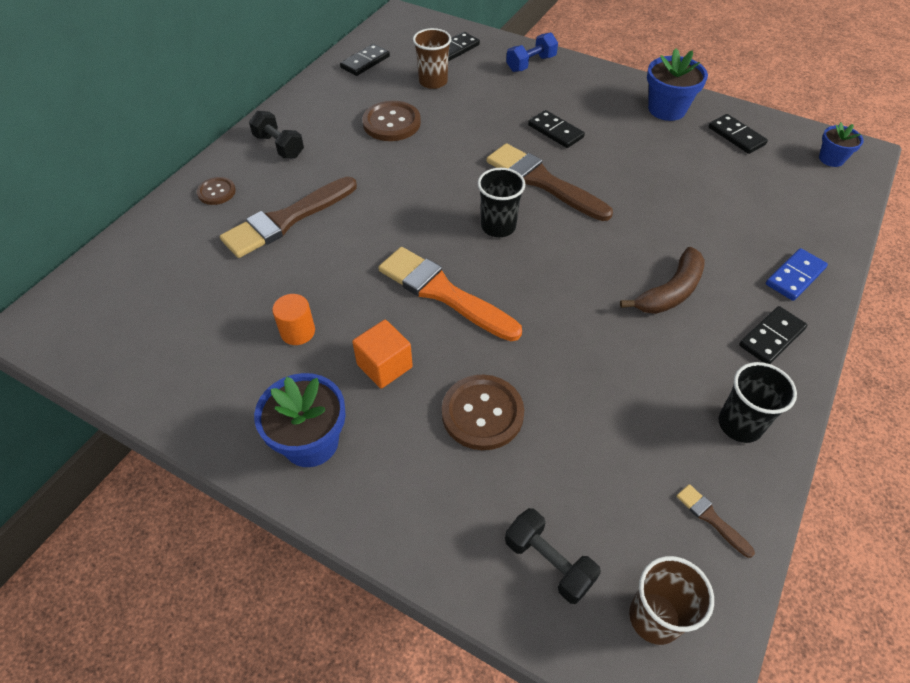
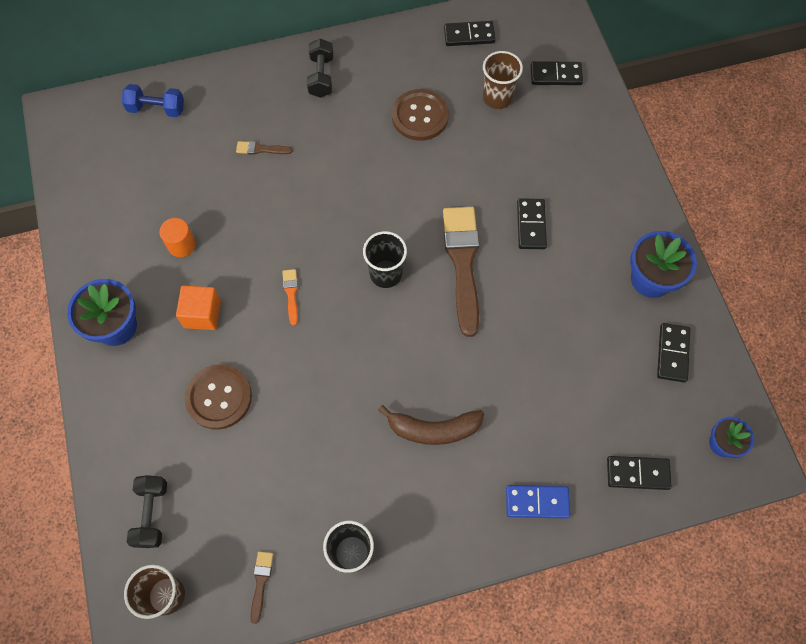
camera: 45 degrees right, 15 degrees up
(216, 192) = (243, 87): brown button -> none
(286, 220) = (261, 149): brown brush -> brown brush, size x0.42
(443, 293) = (291, 294): orange brush -> orange brush, size x0.42
(531, 64) = (599, 140): blue dumbbell -> blue dumbbell (156, 109)
(771, 337) = (454, 524): black domino -> black domino (637, 473)

